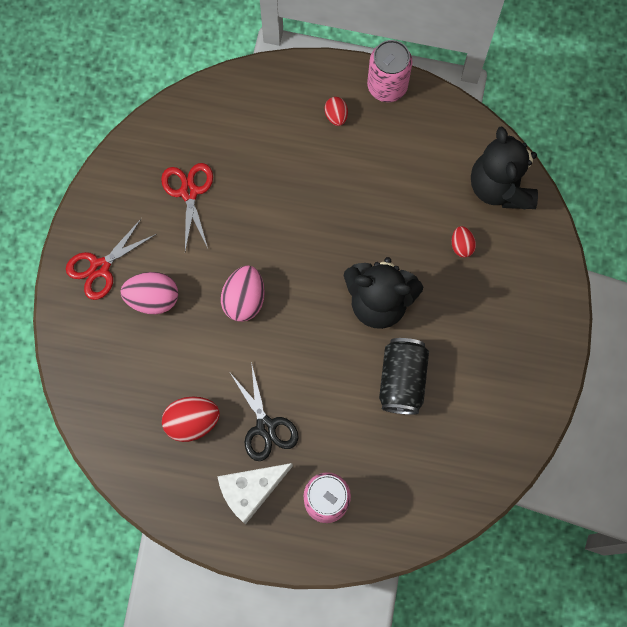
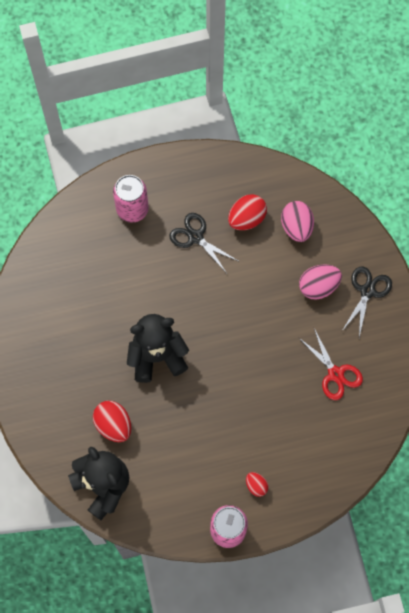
camera: 155 degrees right, 5 degrees down
(100, 267) = (367, 291): red scissors -> black scissors
(244, 299) = (254, 314): pink egg -> pink egg (296, 227)
(251, 490) = (185, 194): white cheese -> none
(402, 380) = (115, 308): black can -> none
(461, 245) = (113, 425): red egg -> red egg, size x1.76

